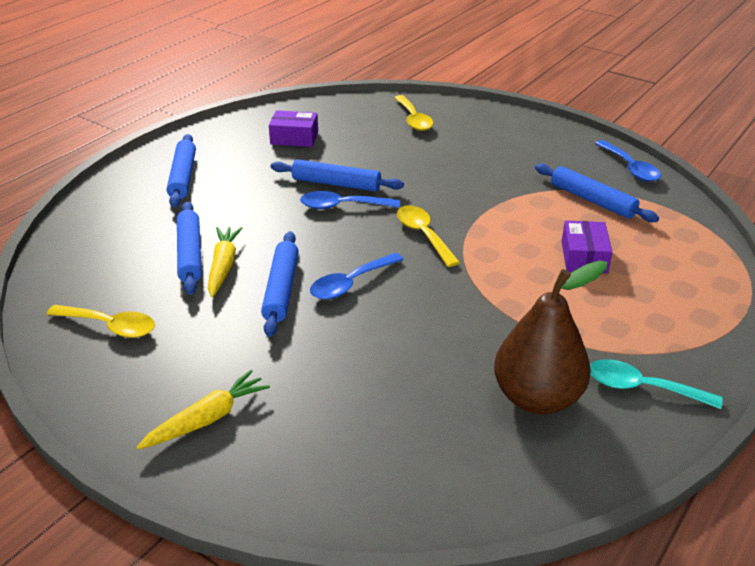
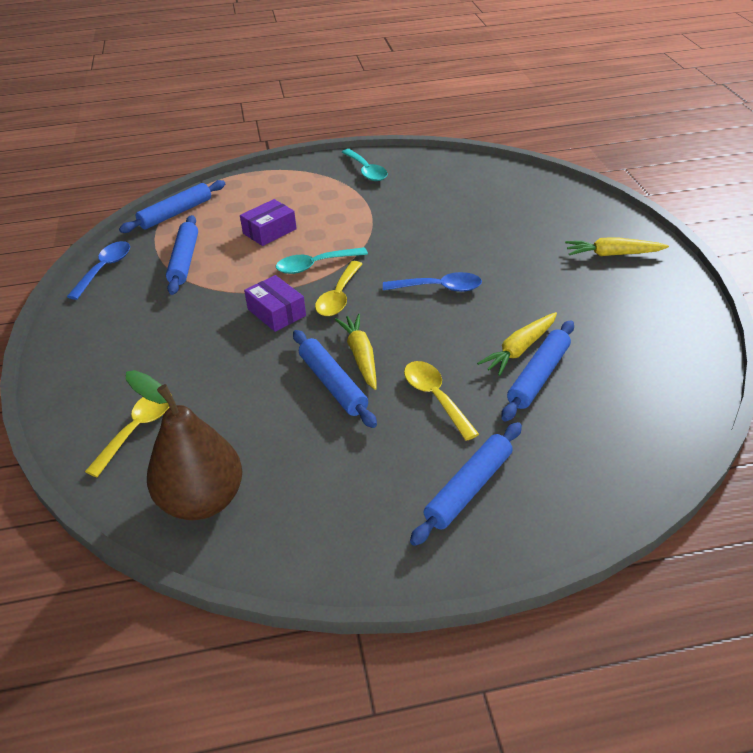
camera: 135 degrees left, 5 degrees up
(110, 326) = (647, 342): yellow spoon -> yellow spoon (435, 397)
(281, 289) = (492, 308): blue rolling pin -> blue rolling pin (176, 213)
(294, 138) = (287, 480): purple box -> purple box (276, 312)
(342, 206) = (360, 356): blue spoon -> yellow carrot
(487, 248) = (315, 265): none -> turquoise spoon
(537, 398) = (421, 188): brown pear -> brown pear (202, 500)

